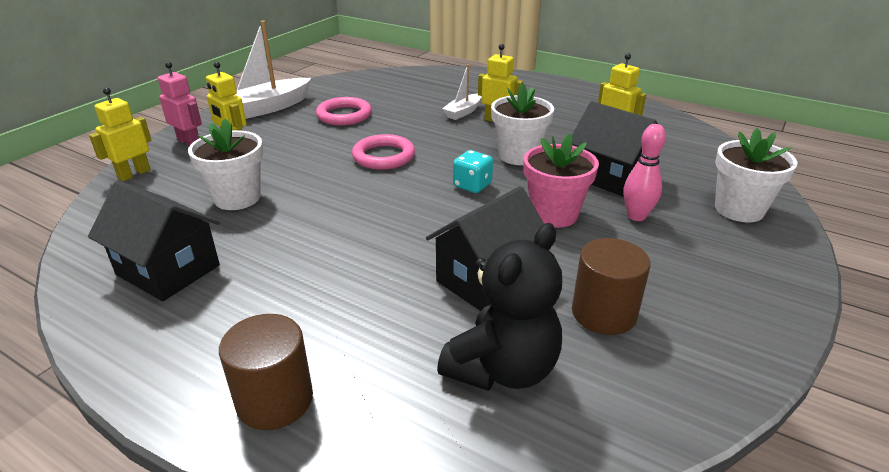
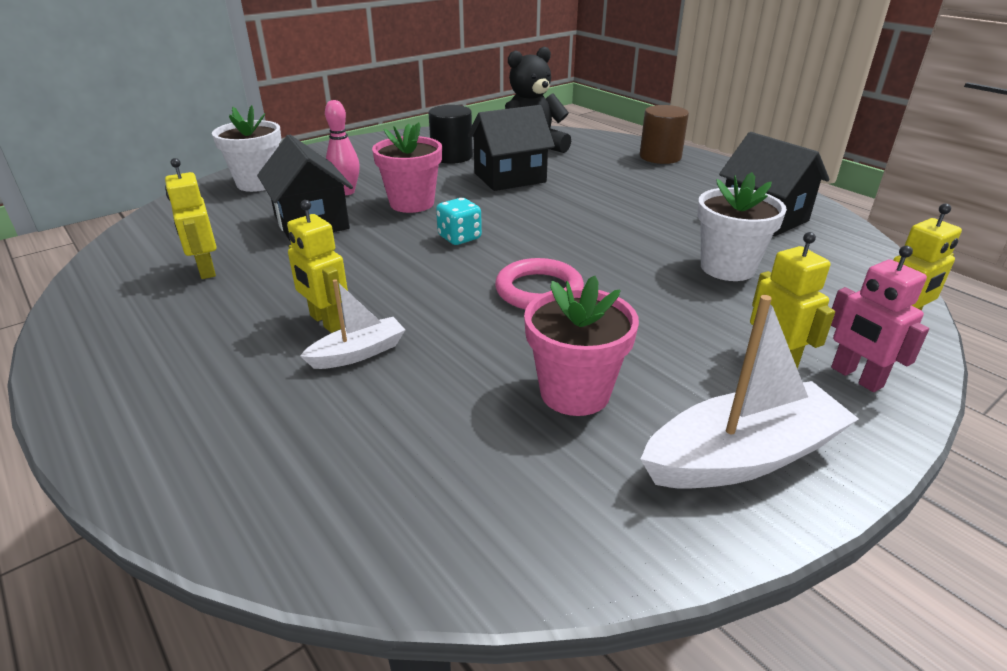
camera: 160 degrees left, 0 degrees up
(344, 115) = (575, 392): pink ring -> pink flower pot
(518, 155) = (370, 260): white flower pot -> none
(603, 313) = (452, 156): brown cylinder -> black cylinder

